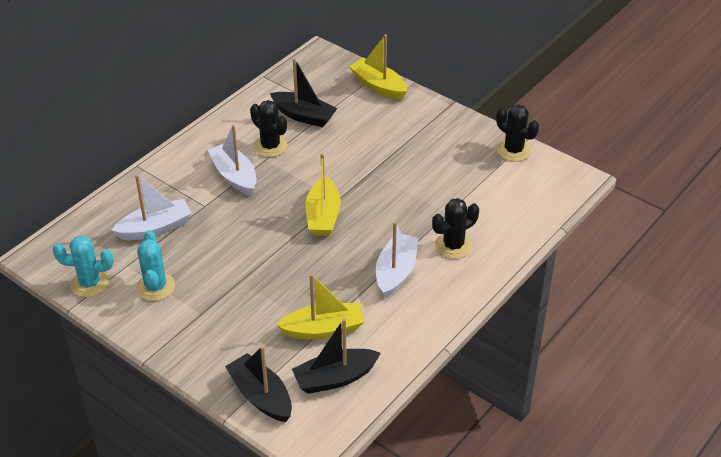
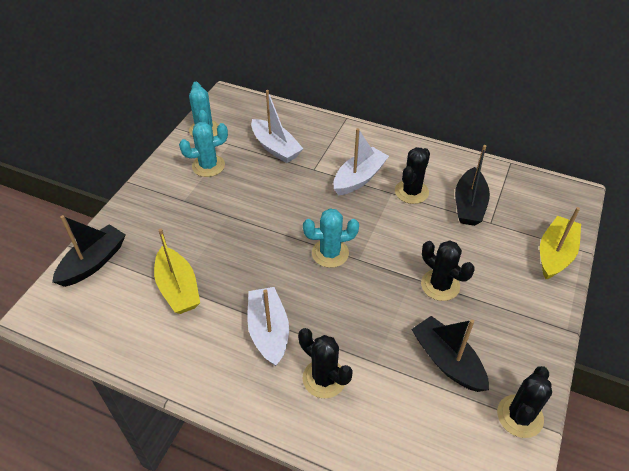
camera: 75 degrees right, 5 degrees up
(323, 216) = (330, 253): yellow boat -> turquoise cactus
(335, 378) = (117, 311): black boat -> black boat (447, 361)
(385, 157) = (440, 285): none -> black cactus
(396, 272) = (268, 331): white boat -> white boat turned 105 degrees counterclockwise

